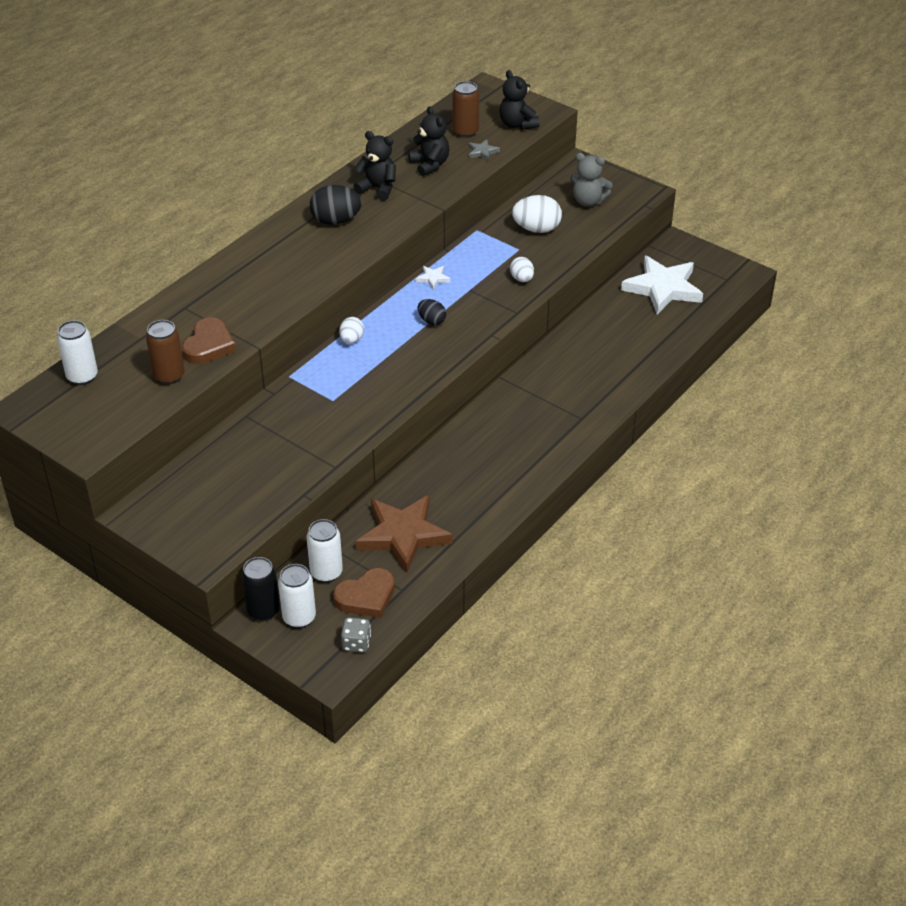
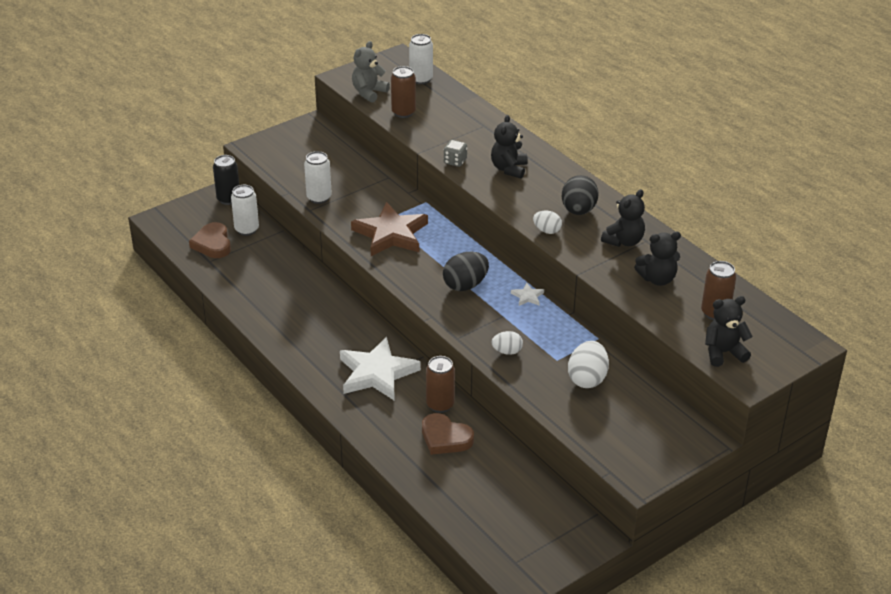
camera: 105 degrees right, 5 degrees down
(209, 345) = (431, 132): brown heart -> brown heart (445, 438)
(272, 276) = (509, 169): none -> black teddy bear
(299, 617) = (212, 213): white can -> white can (319, 198)
(351, 340) = (458, 238): white egg -> white egg (547, 231)
(356, 643) = (174, 233): grey dice -> grey dice (455, 161)
(403, 535) = (262, 270): brown star -> brown star (391, 234)
(431, 321) = (465, 285): black egg -> black egg, size x1.66
(482, 152) = (673, 317): grey star -> none
(564, 352) = (440, 405): none -> brown can
(588, 201) = (628, 428): grey teddy bear -> grey teddy bear (369, 93)
(663, 288) = (516, 503): white star -> white star (377, 373)

